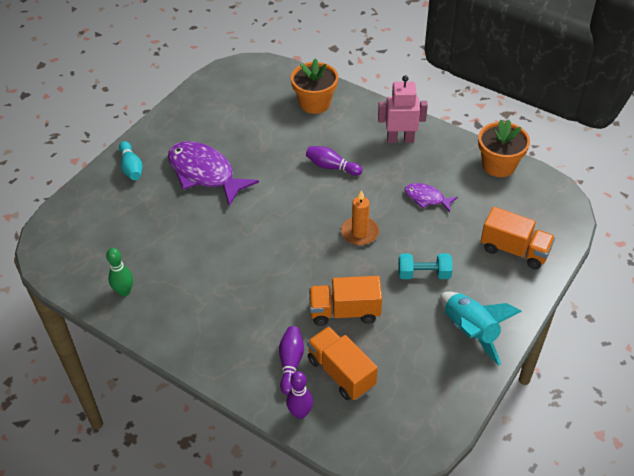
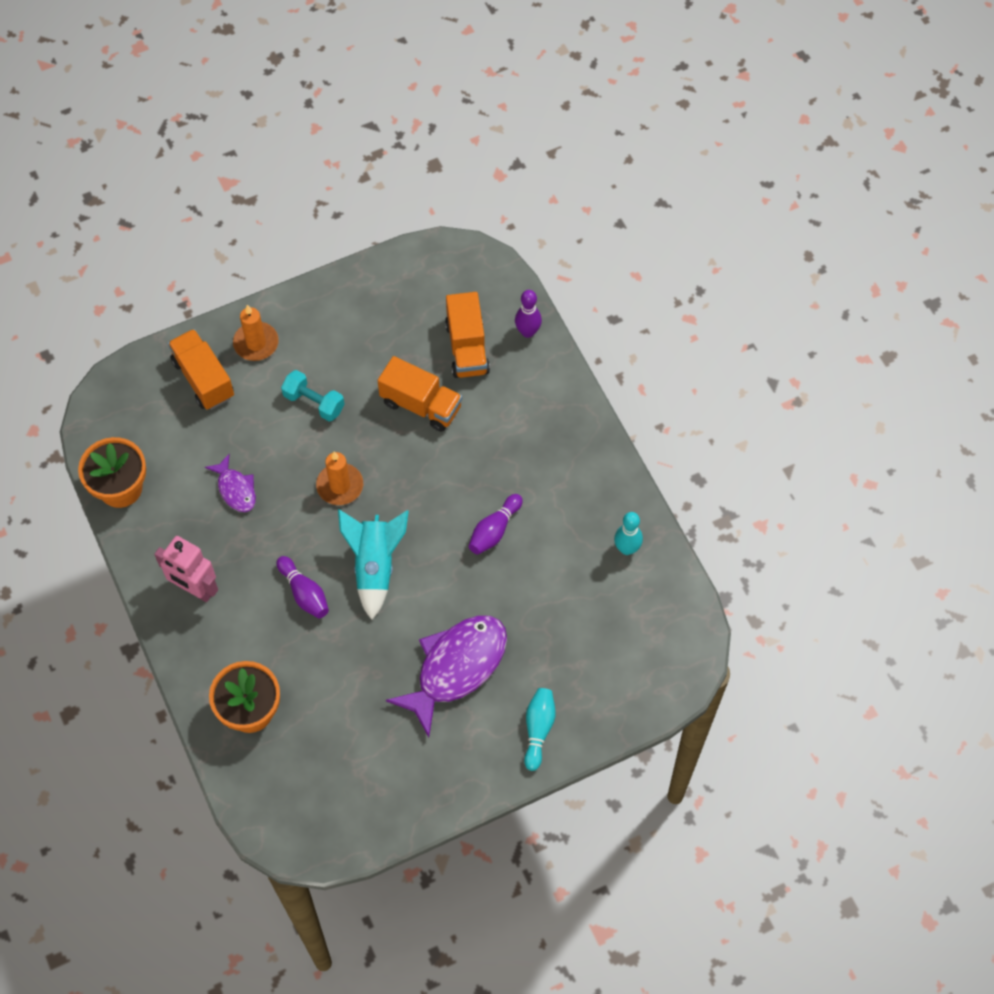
camera: 150 degrees left, 15 degrees up
(124, 291) = (627, 548): green bowling pin -> turquoise bowling pin
(205, 173) = (456, 668): purple fish -> purple fish turned 120 degrees counterclockwise
(291, 363) = (506, 381): purple bowling pin -> purple bowling pin (494, 530)
(470, 331) = (321, 323): turquoise rocket -> turquoise rocket (375, 566)
(503, 292) = (256, 343): none -> orange candle

